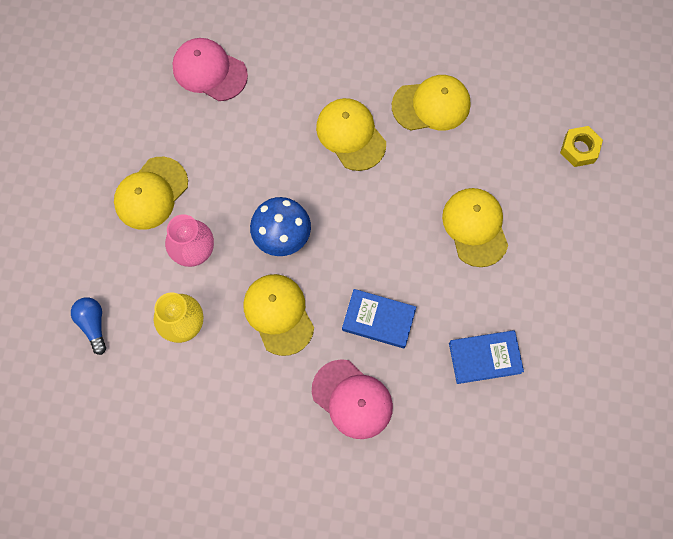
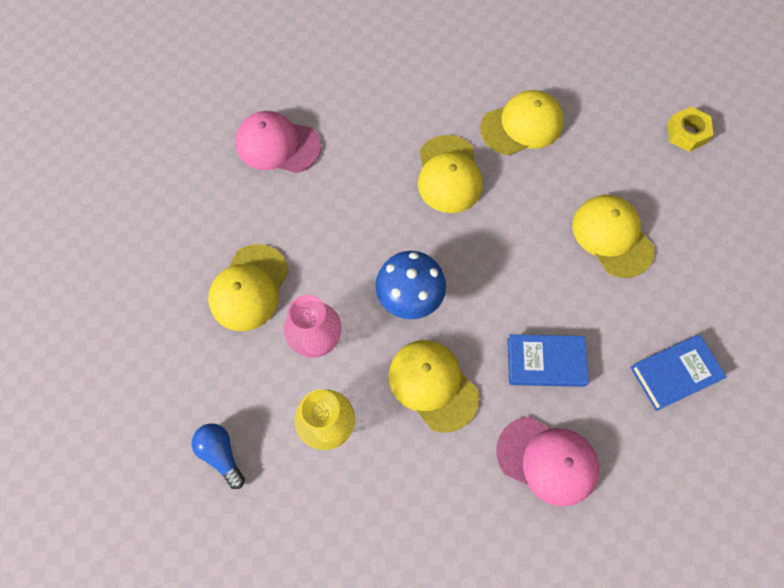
camera: 15 degrees left, 5 degrees down
(351, 135) = (449, 174): yellow cap -> yellow cap turned 135 degrees counterclockwise

